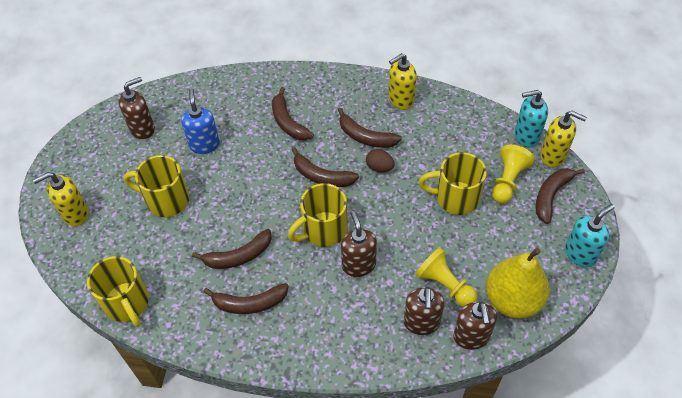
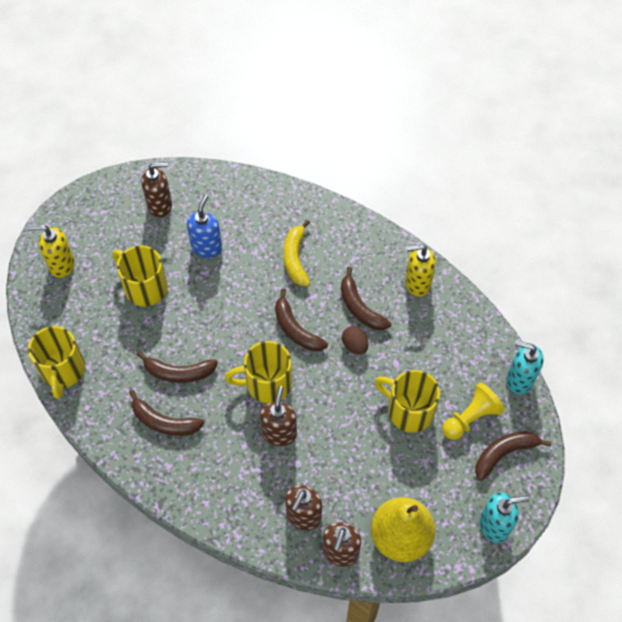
camera: 25 degrees right, 5 degrees up
(288, 122) = (295, 258): brown banana -> yellow banana
(445, 285) = (346, 491): yellow pawn -> none
(553, 156) = (533, 413): yellow soap dispenser -> none

